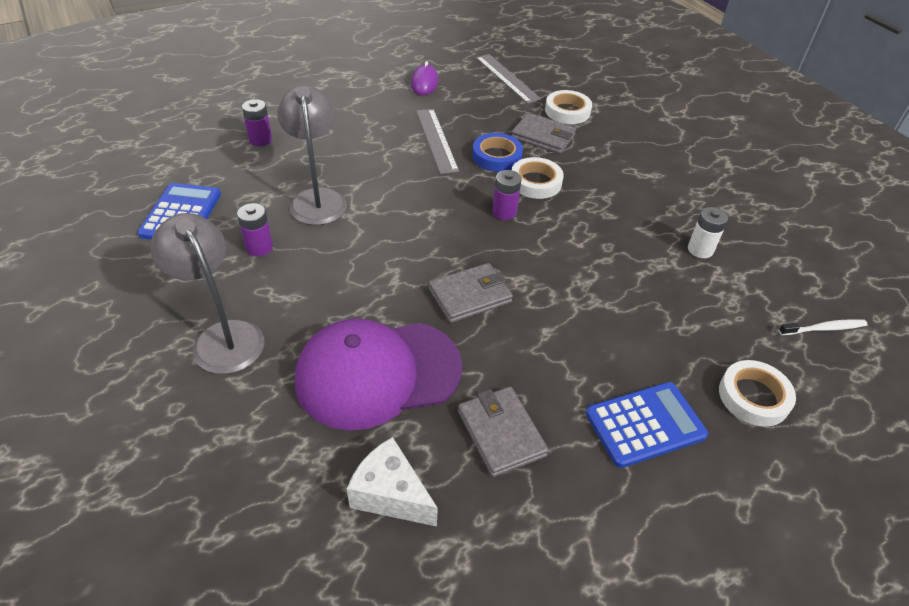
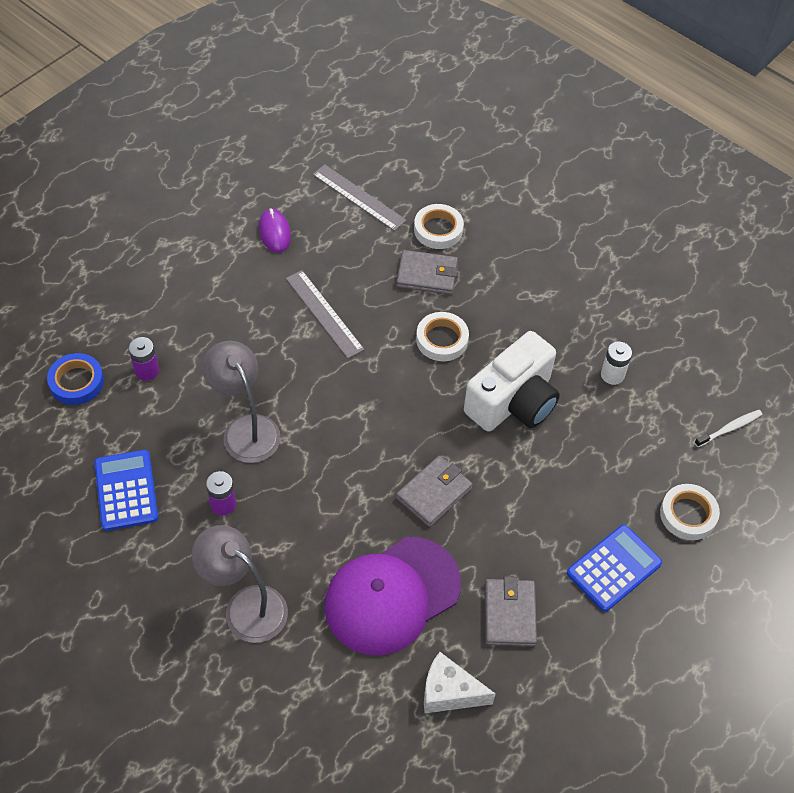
camera: 20 degrees left, 10 degrees up
(497, 156) = (392, 317): blue tape -> blue tape (76, 382)
(501, 433) = (509, 614): grey wallet -> grey wallet turned 45 degrees clockwise
(504, 212) = (427, 387): purple battery -> none
(586, 244) = (513, 402): none -> white camera

